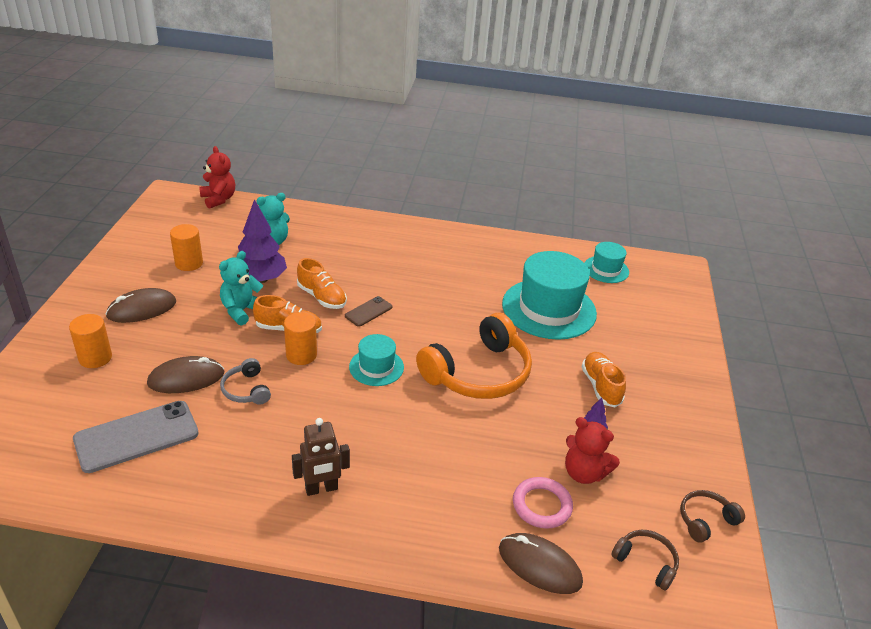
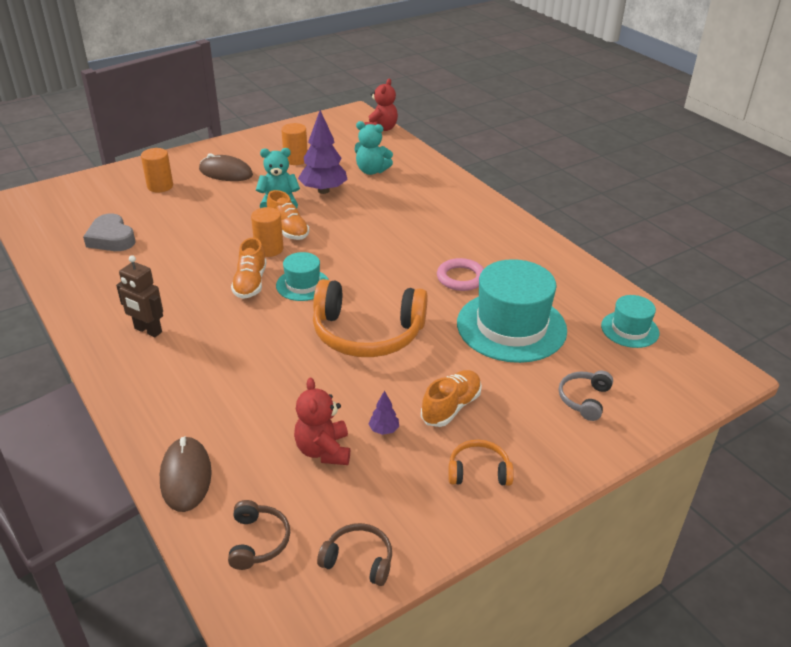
camera: 50 degrees right, 0 degrees up
(136, 436) = (111, 238): grey phone -> grey heart
(186, 378) = (184, 224): brown mouse -> none
(246, 390) = (204, 249): grey headphones -> grey headphones (584, 399)
(322, 297) = (343, 222): orange shoe -> orange shoe (250, 283)
(368, 311) = (359, 248): brown phone -> none
(541, 505) = (255, 444): pink ring -> pink ring (461, 278)
(672, 415) = (478, 471): none -> orange headphones

